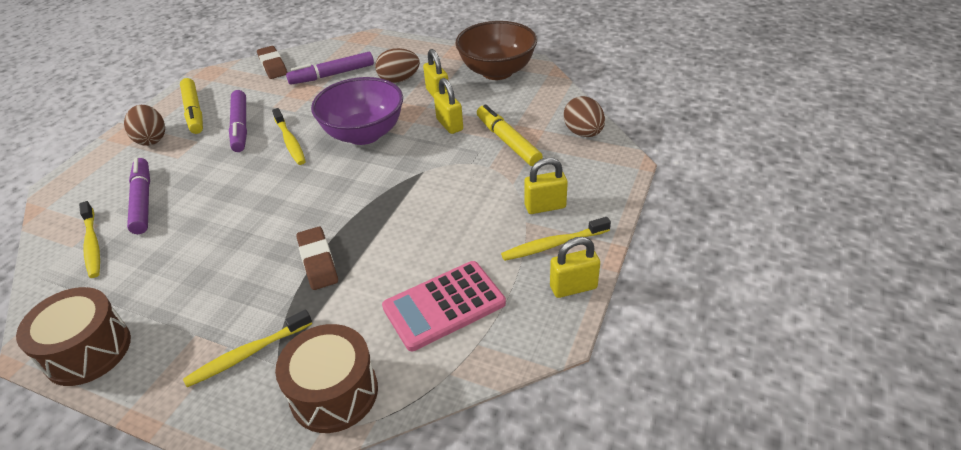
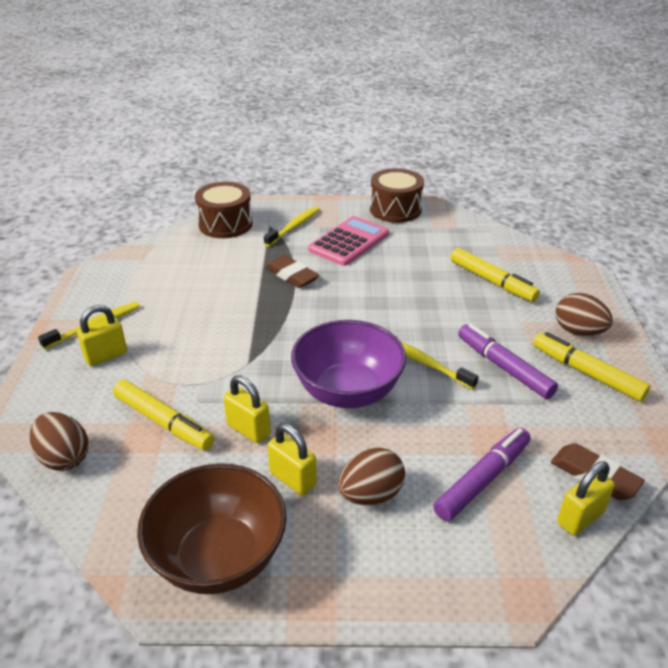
camera: 155 degrees right, 5 degrees down
(92, 244) = (482, 249): yellow toothbrush -> none
(143, 201) = (492, 281): purple marker -> yellow marker
(444, 305) = (175, 271): pink calculator -> pink calculator (349, 242)
(573, 287) = (76, 301): yellow padlock -> yellow padlock (580, 518)

